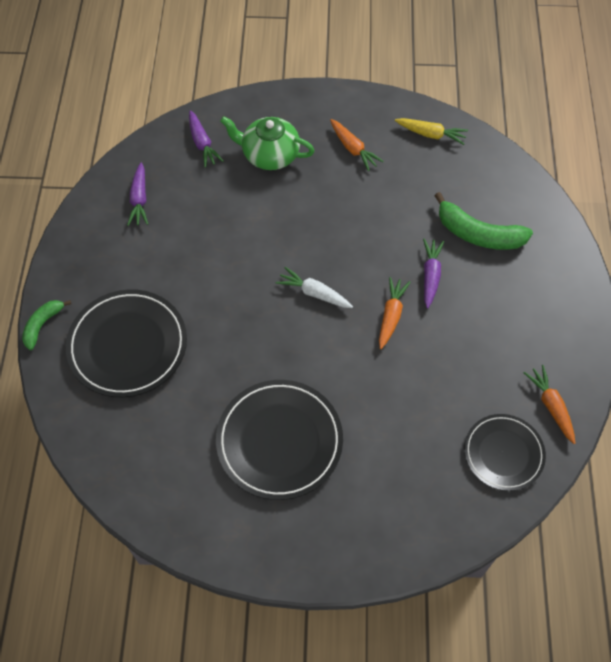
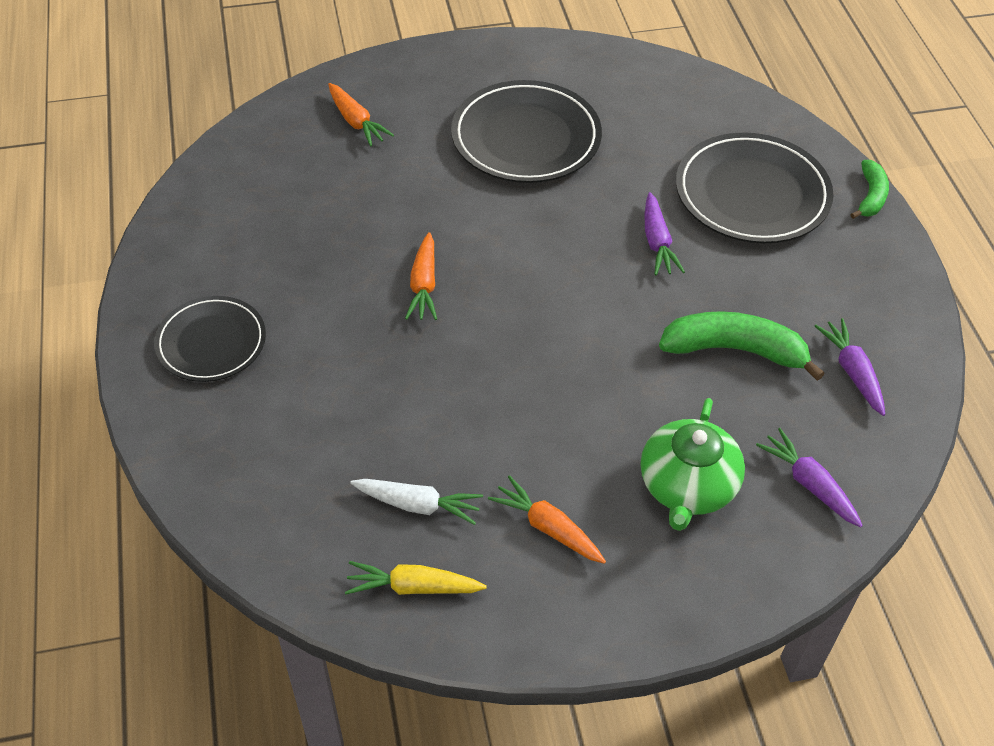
camera: 165 degrees right, 10 degrees down
(269, 155) = (687, 486): green teapot -> green teapot turned 105 degrees clockwise
(314, 293) = (538, 293): white carrot -> white carrot (418, 505)
(430, 275) = (376, 345): purple carrot -> purple carrot (657, 242)
(478, 234) = (310, 420): green banana -> green banana (735, 350)
(503, 453) = (260, 168): black plate -> black plate (211, 342)
(551, 406) = (200, 222): orange carrot -> orange carrot (356, 122)

